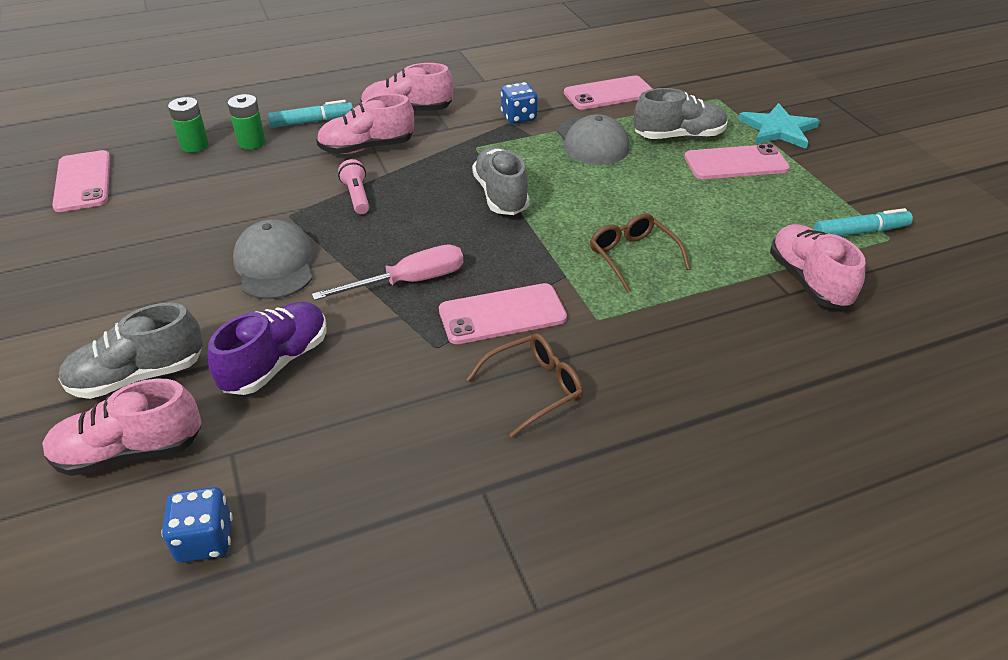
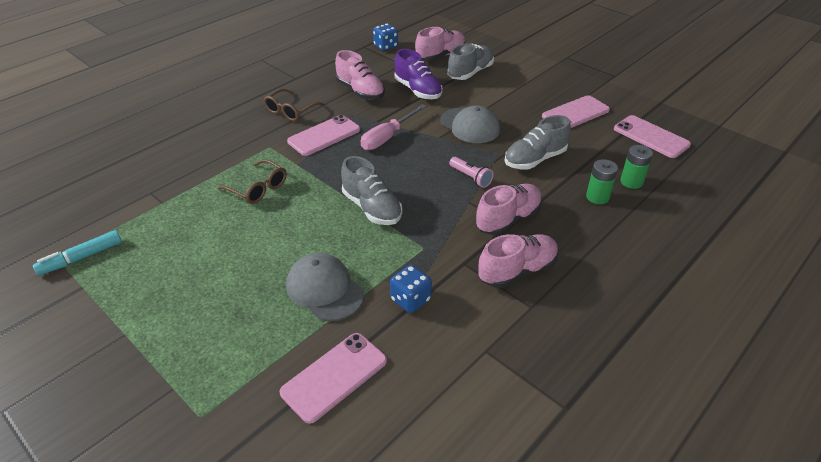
camera: 155 degrees right, 0 degrees up
(276, 362) = (418, 90): purple shoe -> purple shoe turned 45 degrees counterclockwise
(311, 121) = (582, 232): turquoise marker -> none
(679, 137) = (240, 325): grey shoe -> grey shoe (534, 159)
(736, 163) = (181, 305): pink phone -> pink phone (575, 113)
(778, 129) = (128, 376): turquoise star -> none
(808, 281) = (135, 204): pink shoe -> pink shoe (360, 91)

